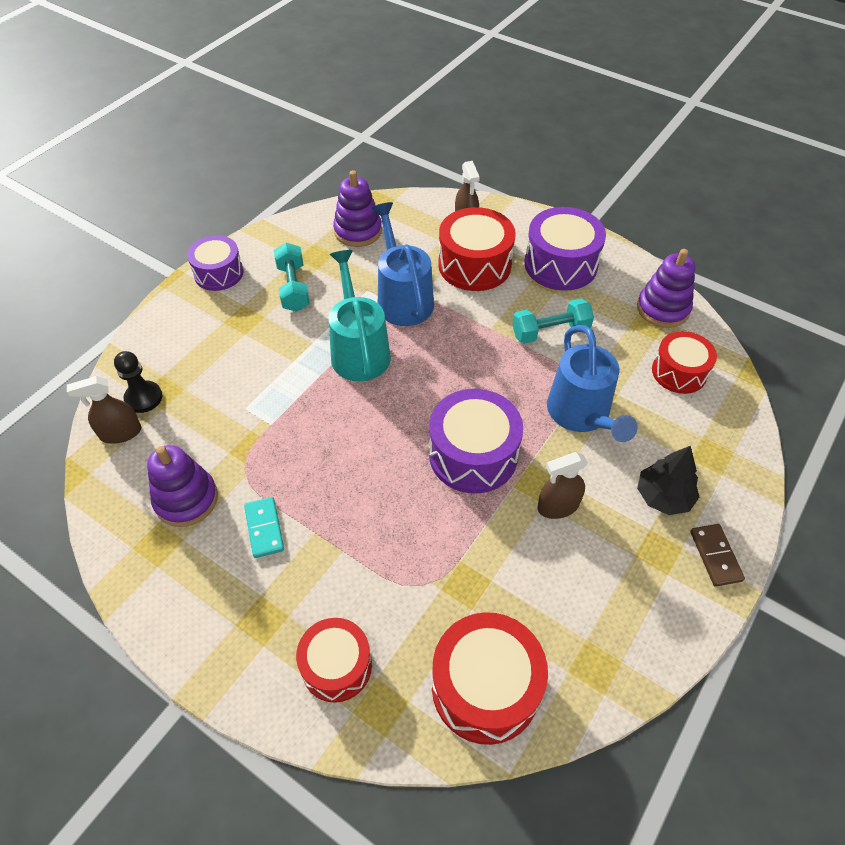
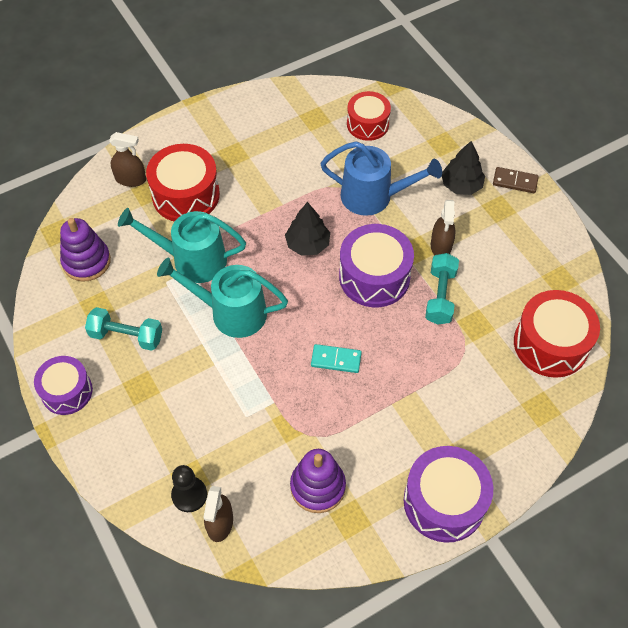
camera: 65 degrees left, 5 degrees up
(264, 528) = (372, 437): turquoise domino -> turquoise domino (336, 360)
(336, 666) = (503, 425): red drum -> none
(402, 298) = (191, 260): blue watering can -> turquoise watering can
(478, 379) = (307, 244): none -> black tree
(550, 331) = (287, 179): turquoise dumbbell -> turquoise dumbbell (440, 296)
(560, 264) = (222, 140): purple drum -> purple drum (444, 502)
(663, 309) = (306, 102): purple stacking toy -> none

